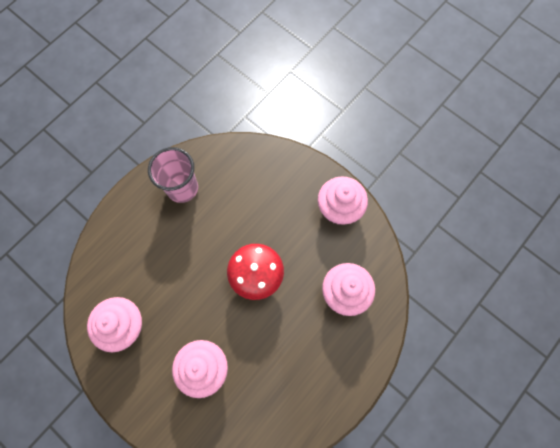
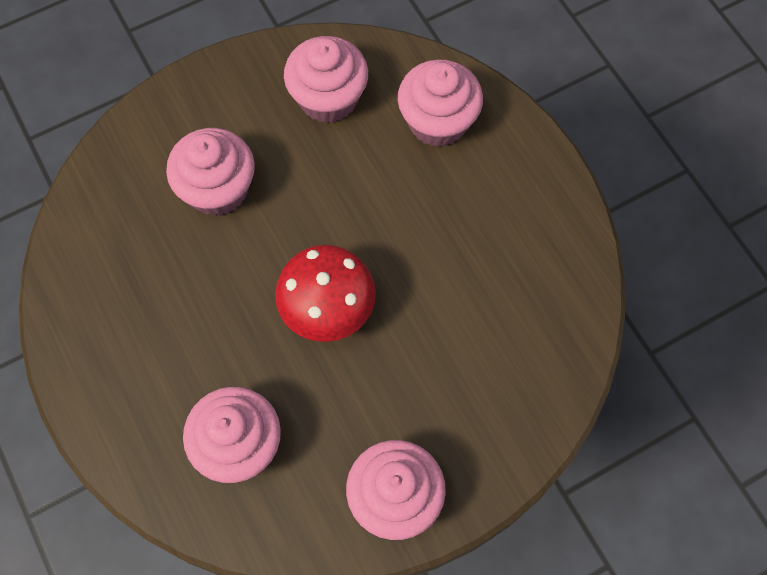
camera: 110 degrees right, 5 degrees down
(123, 257) = (437, 121): none -> pink cupcake
(182, 188) = (528, 239): pink cup -> none

